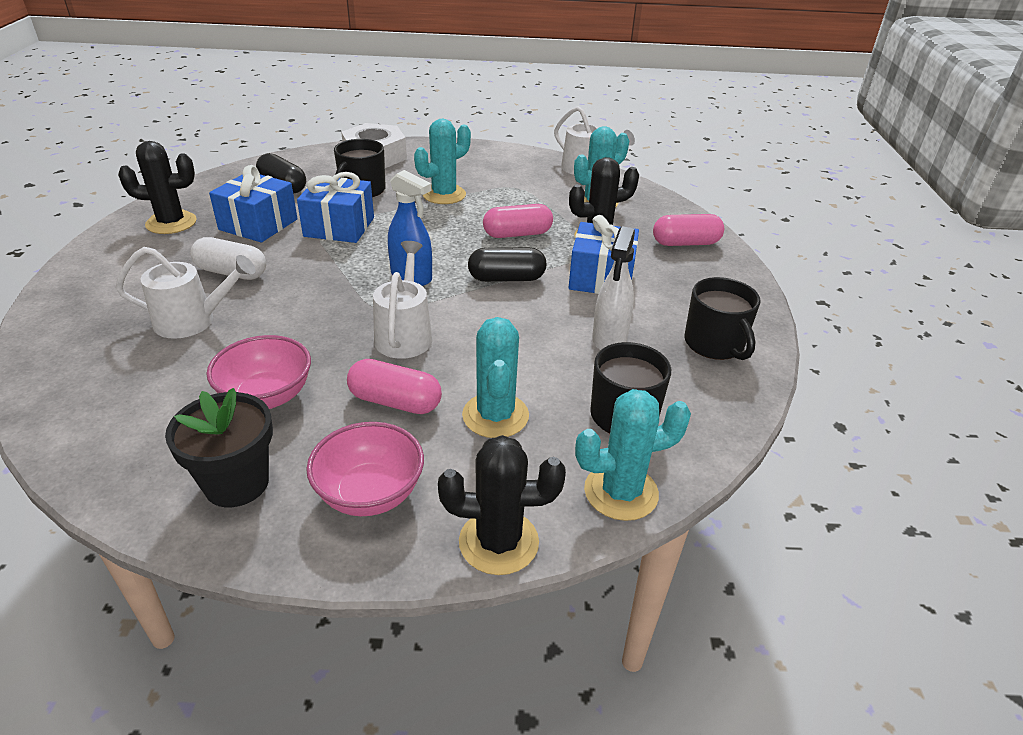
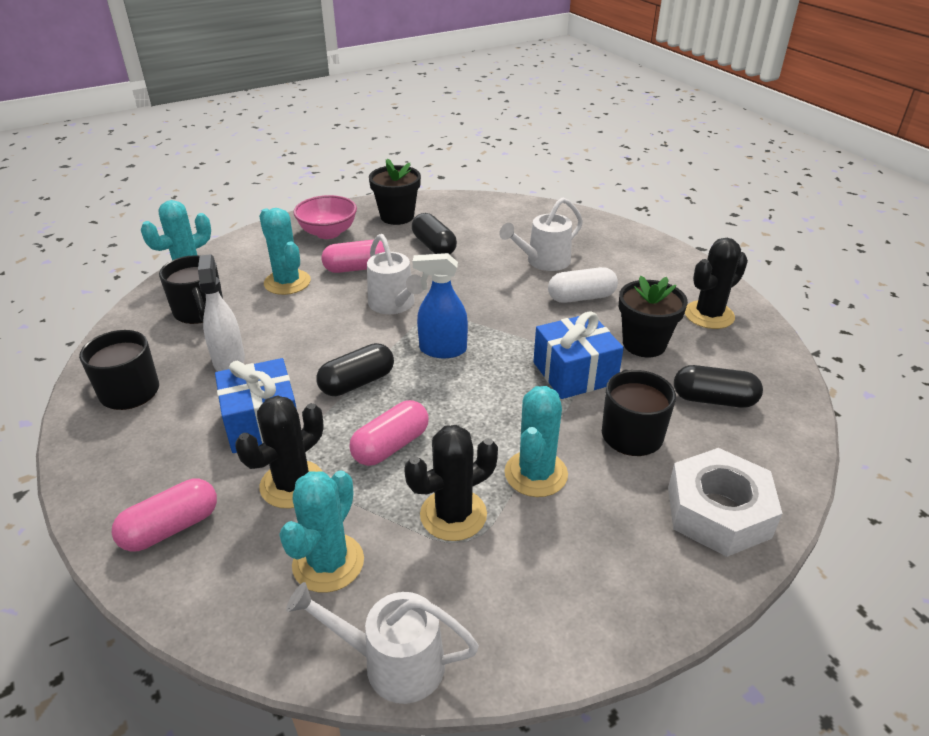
camera: 150 degrees right, 0 degrees up
(258, 224) = (644, 344): blue gift -> black flower pot
(267, 396) = (434, 246): pink bowl -> black capsule
(498, 542) = (248, 238): black cactus -> black cactus (453, 515)

